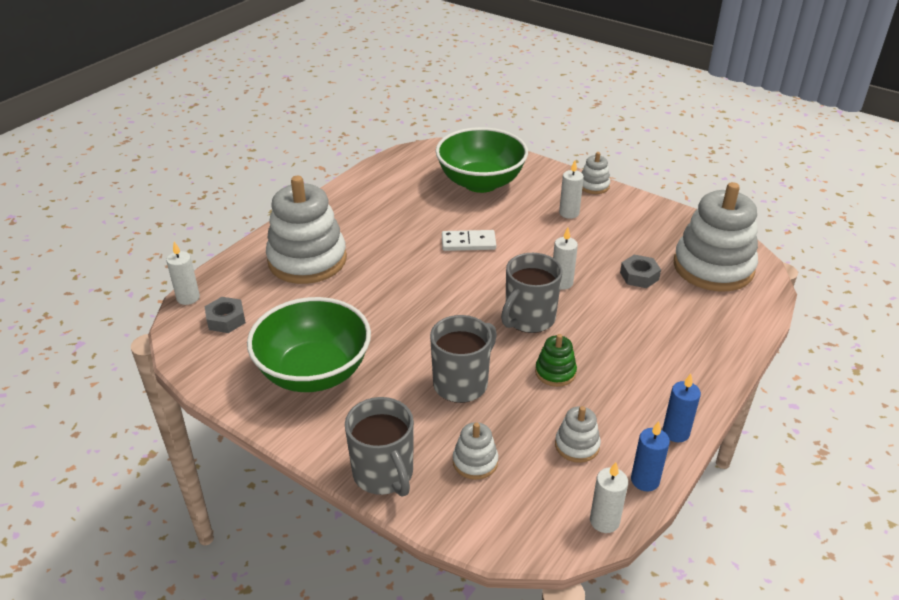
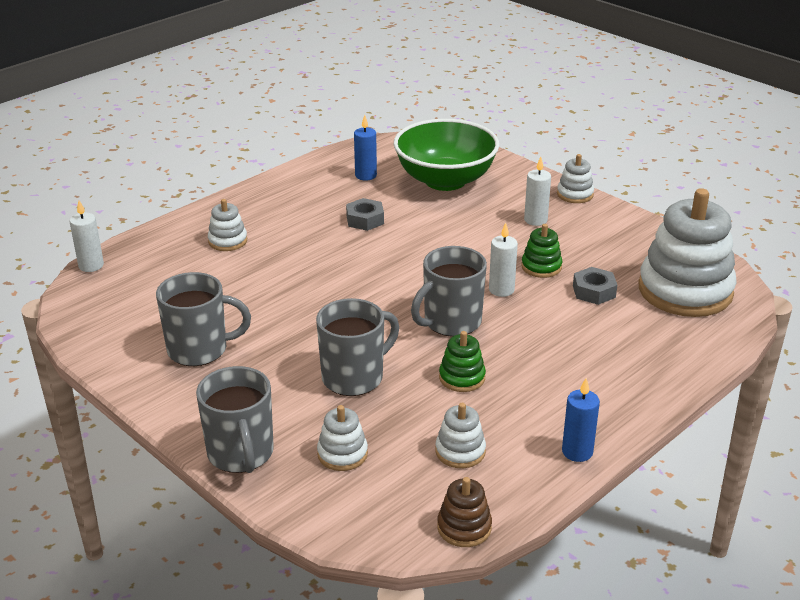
camera: 10 degrees right, 5 degrees down
(226, 319) = (123, 290): grey nut -> grey nut (365, 220)
(307, 260) = (227, 241): white stacking toy -> white stacking toy, size x0.45
(314, 372) = (199, 350): green bowl -> grey mug
(468, 243) = (410, 240): white domino -> none
(588, 257) = (541, 267): none -> green stacking toy
(604, 521) = (464, 527): white candle -> brown stacking toy
(645, 480) = (524, 494): blue candle -> blue candle (366, 175)

